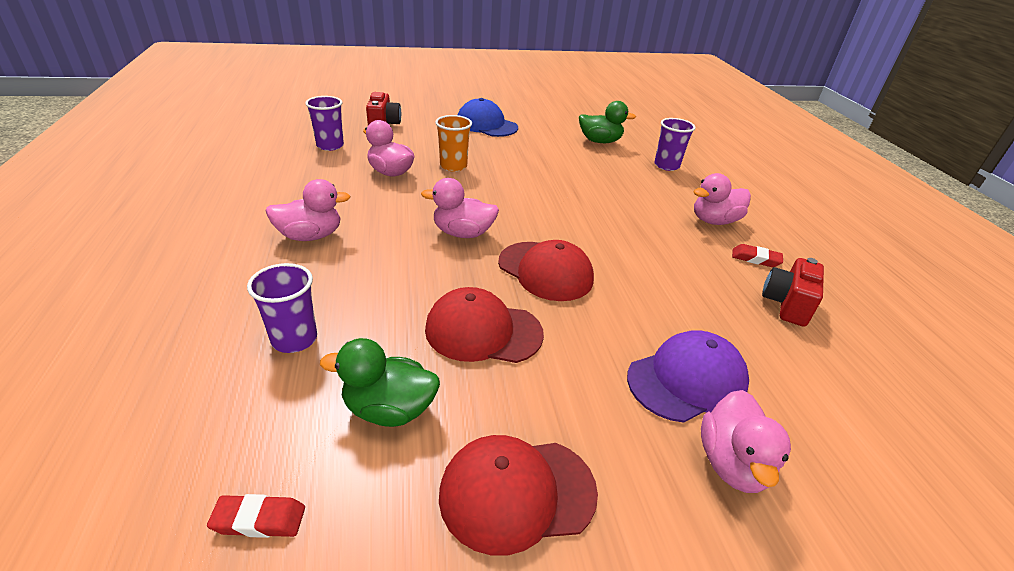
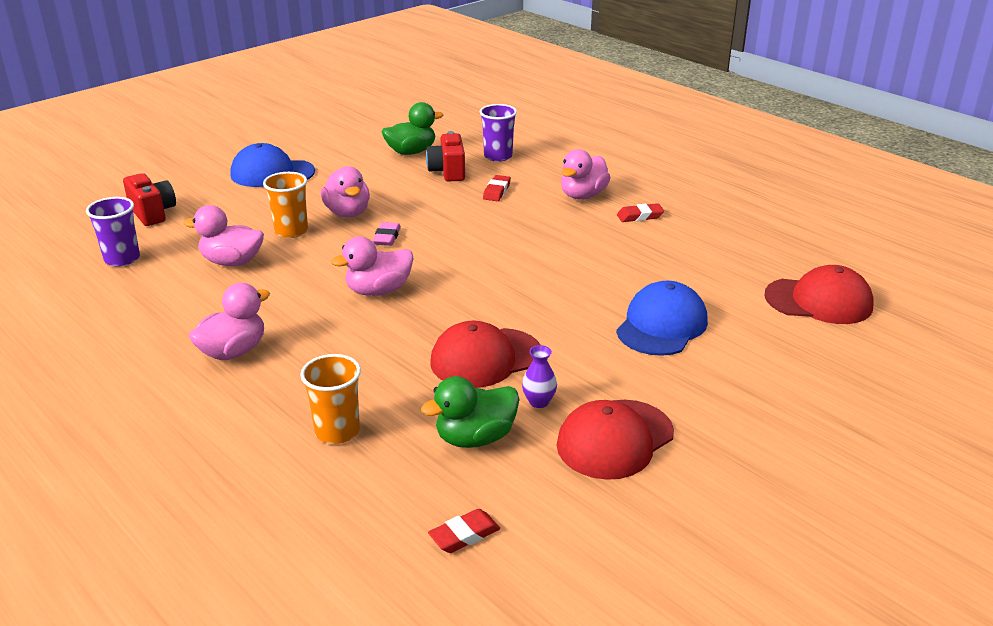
camera: 30 degrees left, 5 degrees down
(294, 339) = (337, 431): purple cup -> orange cup
(484, 402) = (539, 402): none -> purple vase
(515, 195) = (387, 237): none -> pink eraser
(545, 271) = (486, 293): red cap -> red cap (818, 301)
(639, 191) = (497, 191): none -> red eraser
(687, 380) = (661, 325): purple cap -> blue cap
(732, 463) = (728, 361): pink duck -> pink duck (347, 213)
(786, 304) = (687, 244): red camera -> red camera (448, 172)

